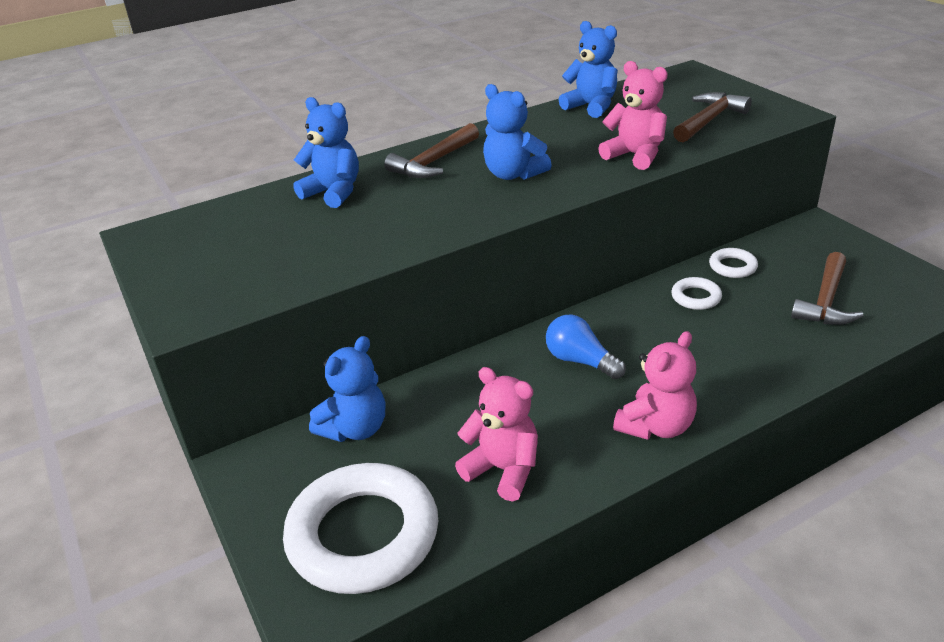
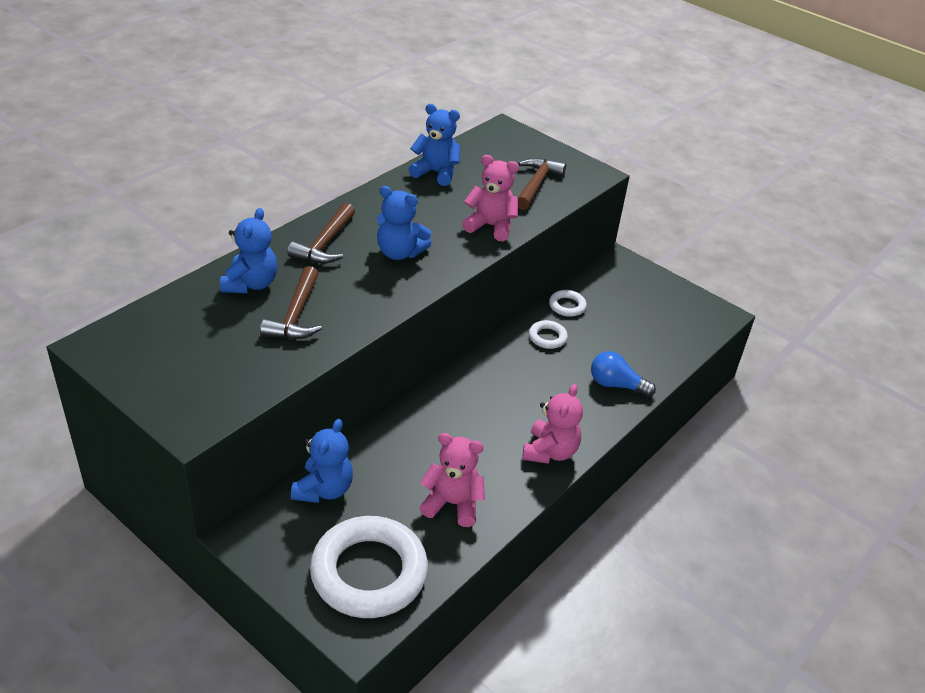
camera: 25 degrees left, 5 degrees up
(333, 192) = (251, 284): blue teddy bear -> blue teddy bear turned 90 degrees clockwise
(580, 361) = (478, 405): blue light bulb -> blue light bulb (616, 385)
(825, 301) = (640, 330): brown hammer -> brown hammer (296, 315)

